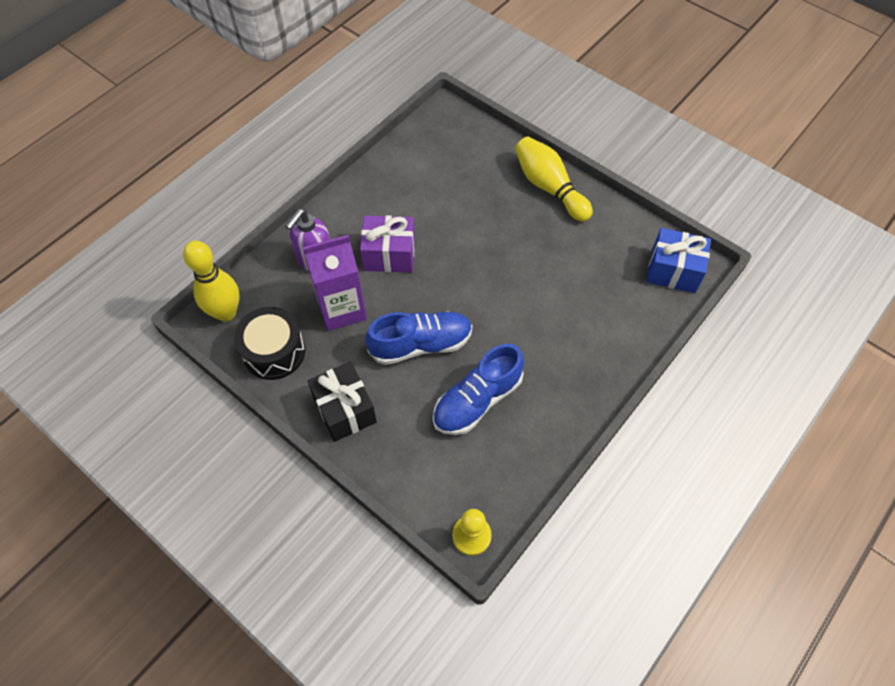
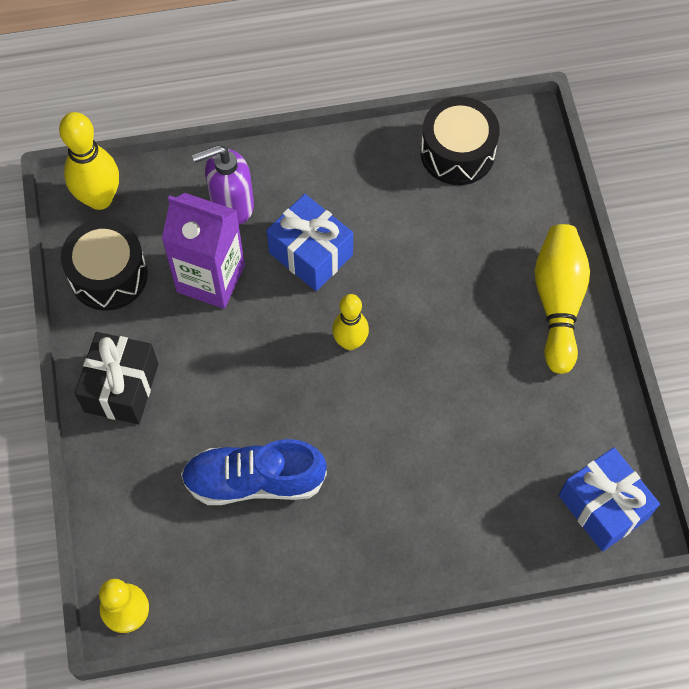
camera: 40 degrees right, 5 degrees up
(389, 255) = (310, 254): purple gift -> blue gift
(421, 149) = (457, 152): none -> black drum
(421, 344) = (253, 377): blue shoe -> none
(458, 285) = (350, 342): none -> yellow bowling pin

